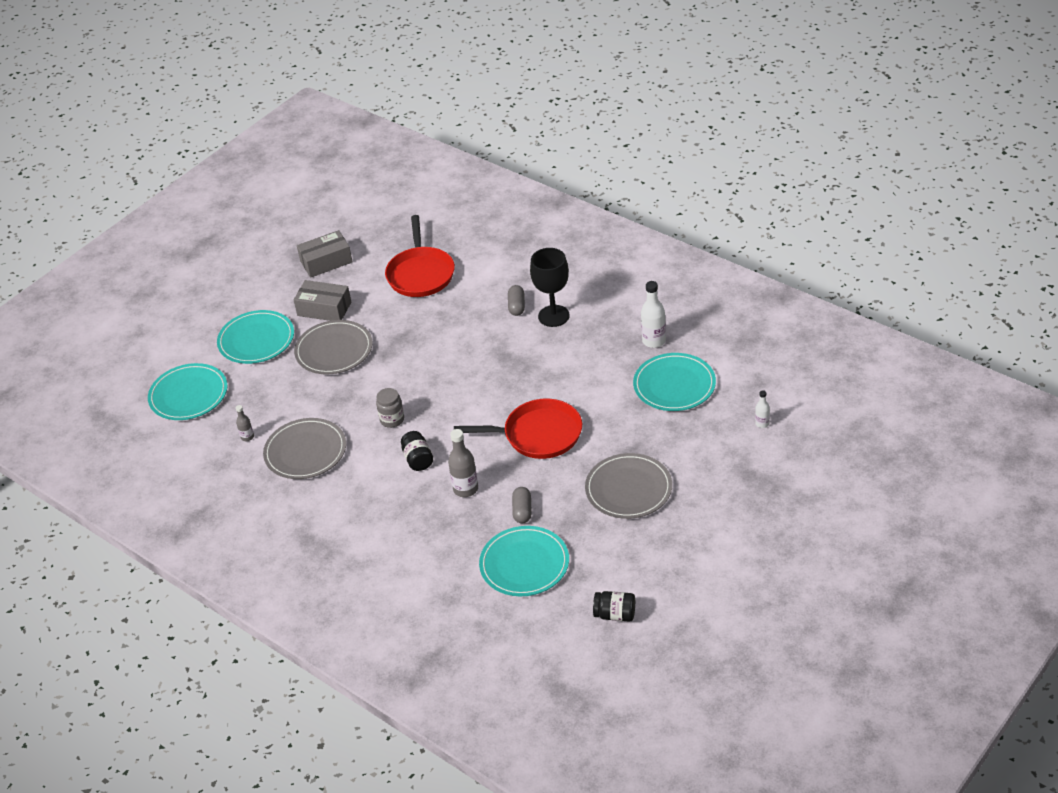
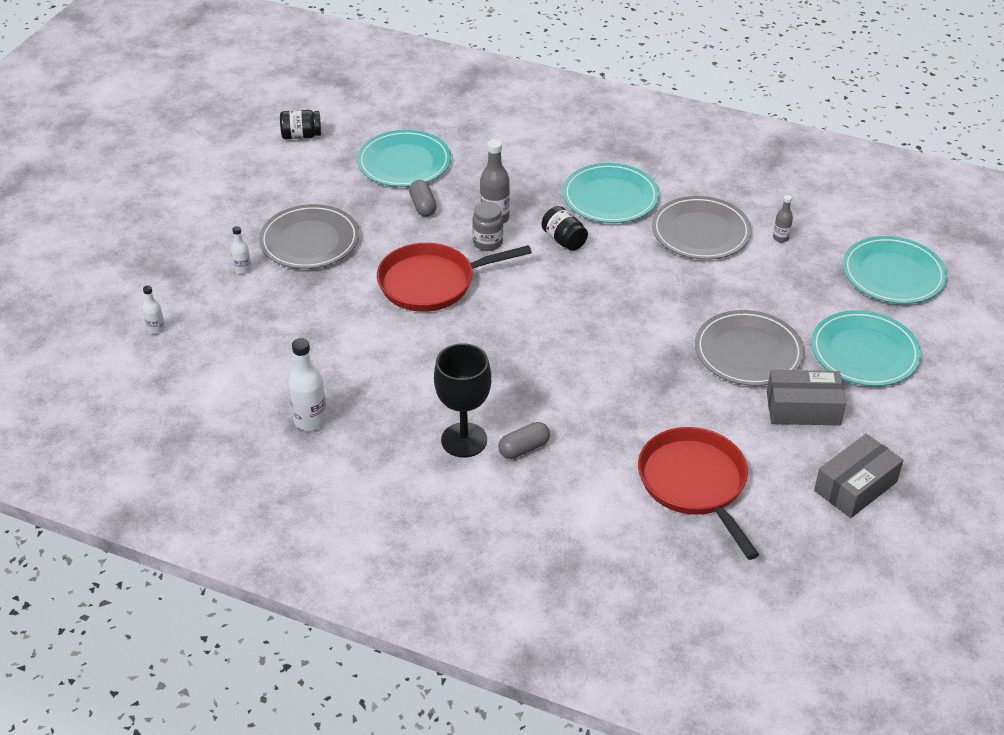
camera: 160 degrees right, 0 degrees up
(392, 420) = (619, 277): grey jar -> grey jar (487, 242)
(517, 306) = (524, 448): grey capsule -> grey capsule turned 75 degrees clockwise
(674, 385) = (273, 363): turquoise plate -> turquoise plate (610, 197)
(689, 468) = (243, 269): none -> white bottle

